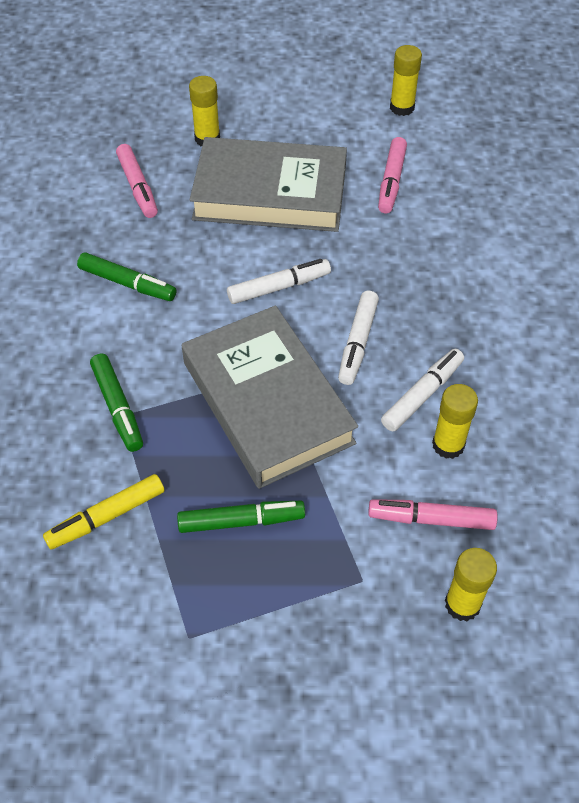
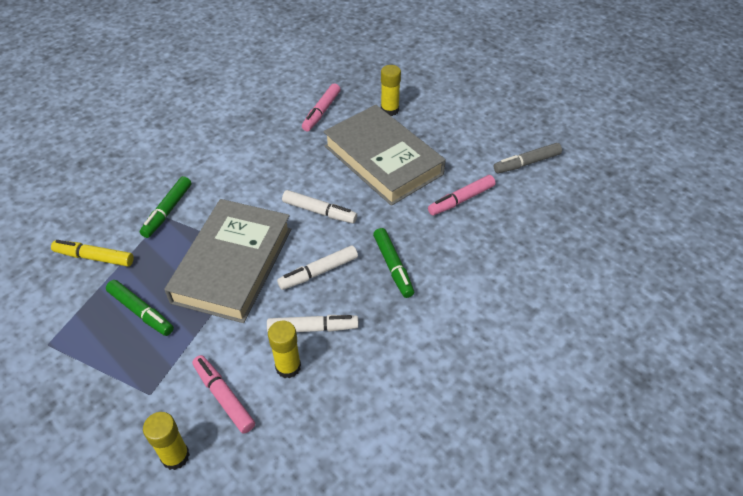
camera: 45 degrees right, 5 degrees down
(127, 283) = (252, 156): green marker -> green marker (393, 266)
(402, 107) = (526, 163): yellow glue stick -> grey marker

